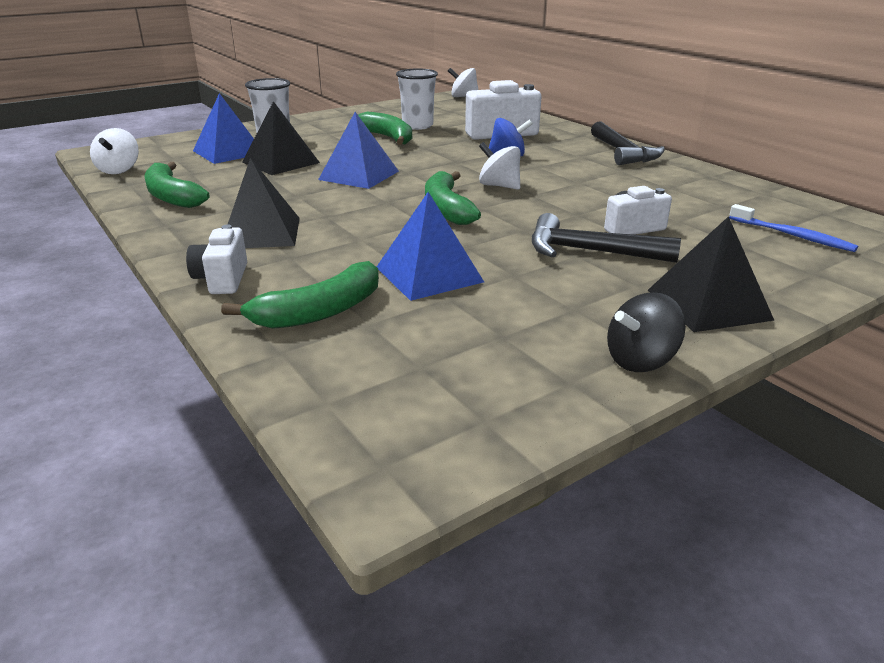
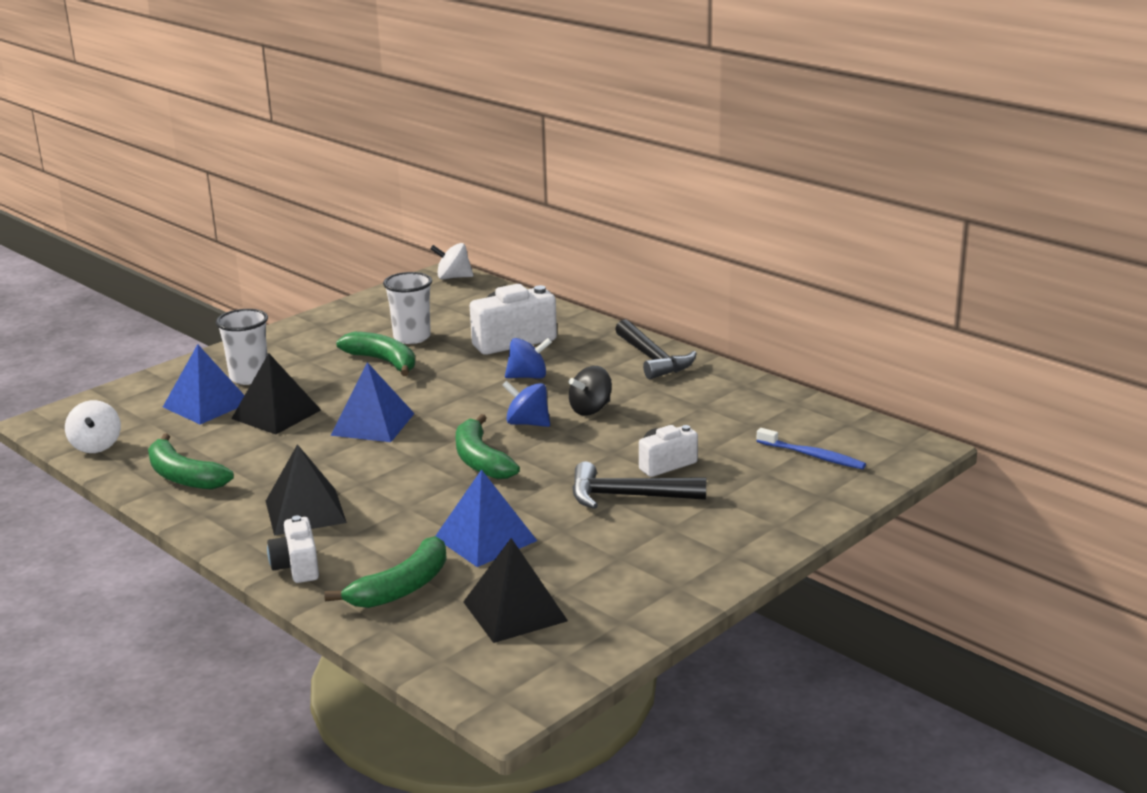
camera: 10 degrees left, 5 degrees down
(499, 186) = (527, 423): white spinning top -> blue spinning top
(640, 360) = (675, 596): black spinning top -> black spinning top (590, 409)
(708, 304) = (731, 539): black pyramid -> black pyramid (515, 611)

